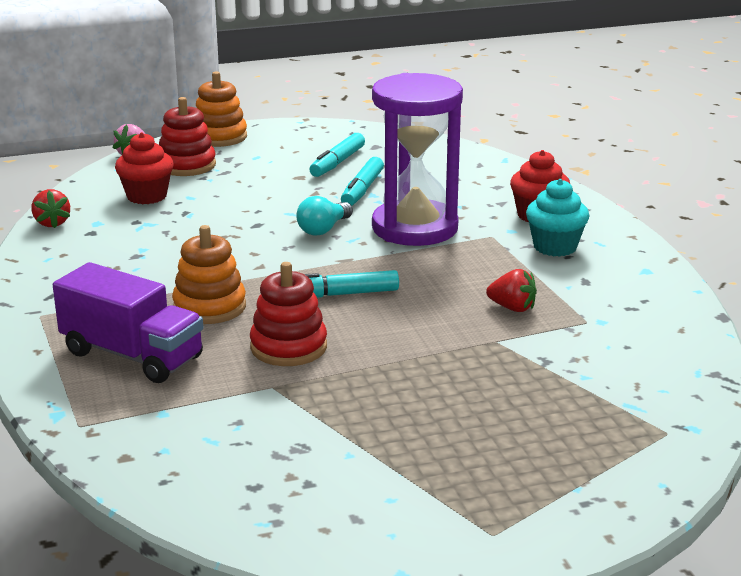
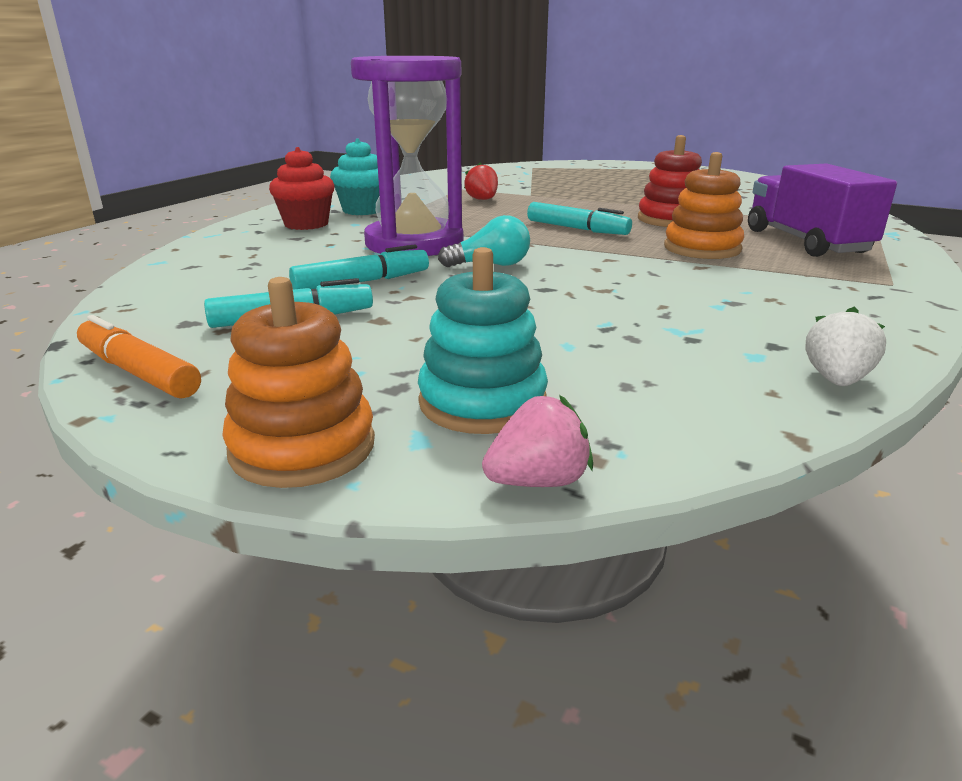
camera: 135 degrees left, 0 degrees up
(52, 223) = (836, 380): red strawberry -> white strawberry
(147, 196) = (631, 369): red cupcake -> none
(187, 165) = (482, 402): red stacking toy -> turquoise stacking toy
(331, 130) = (138, 372): none -> orange marker

